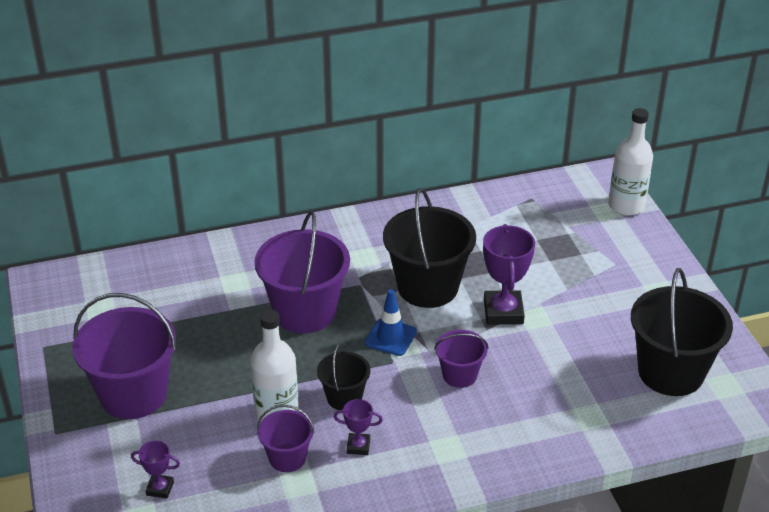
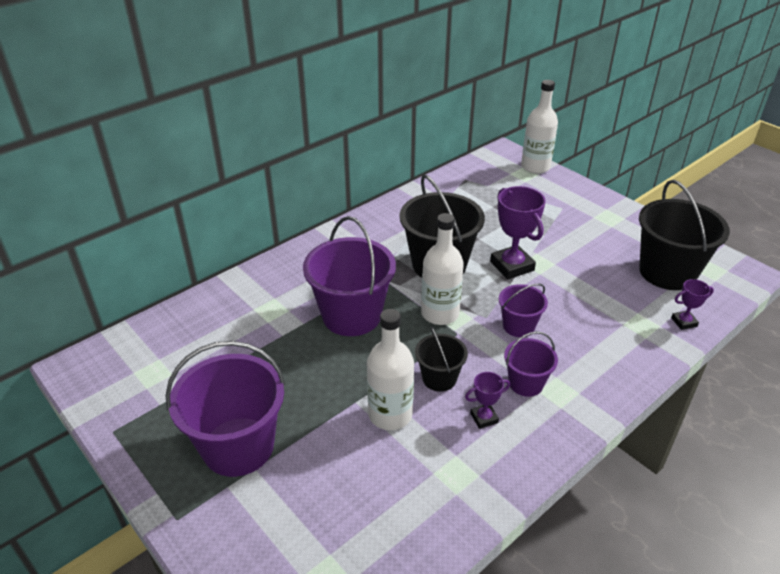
camera: 25 degrees left, 0 degrees up
(160, 488) = (326, 535): purple trophy -> purple trophy (684, 322)
(287, 458) = (429, 453): purple bucket -> purple bucket (526, 383)
(390, 337) = (440, 314): blue traffic cone -> white bottle

